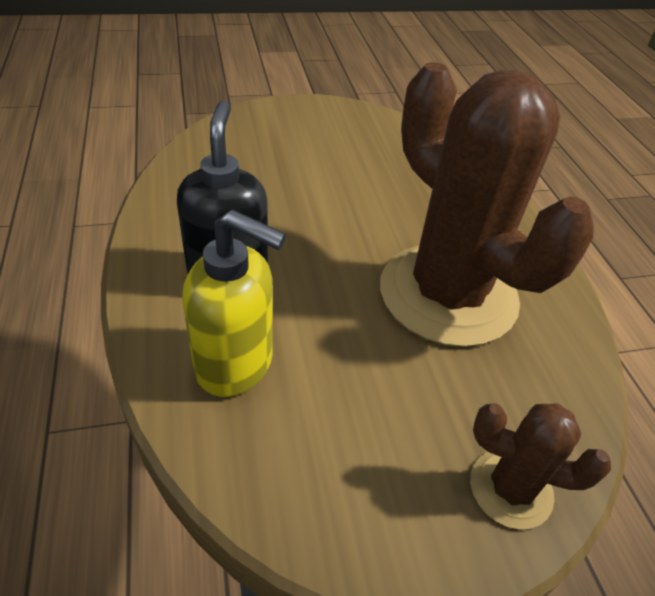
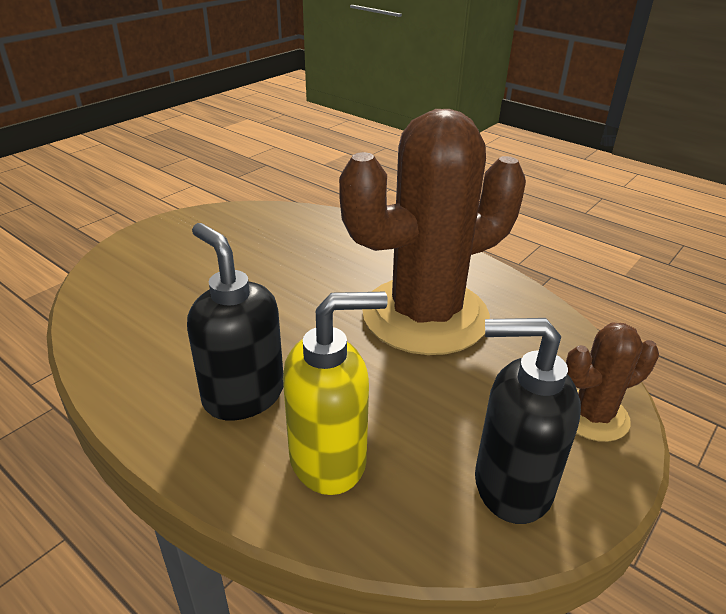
camera: 35 degrees left, 10 degrees down
(355, 490) = (511, 485): none -> black soap dispenser
(448, 294) = (425, 315): brown cactus -> brown cactus turned 45 degrees counterclockwise

